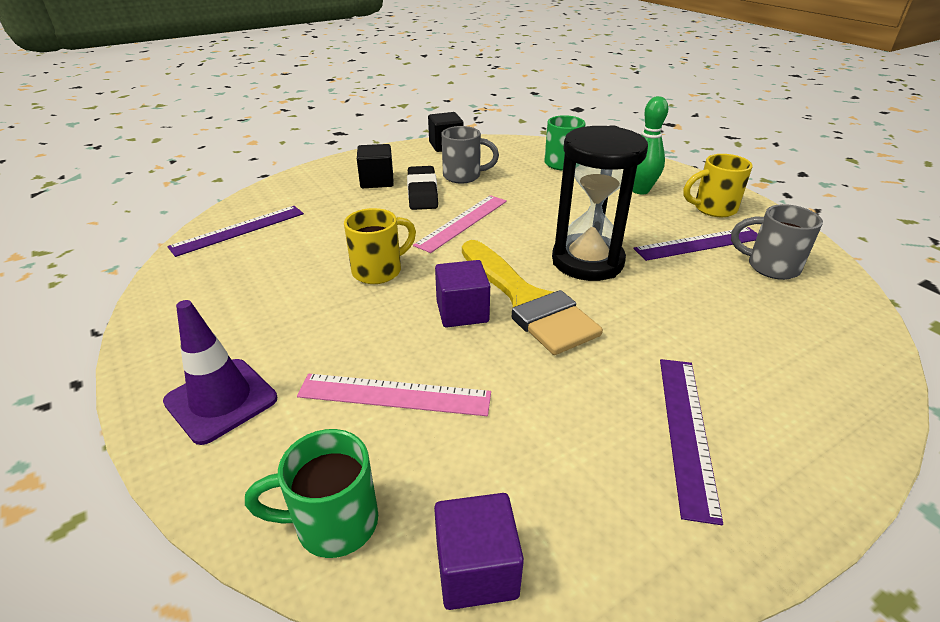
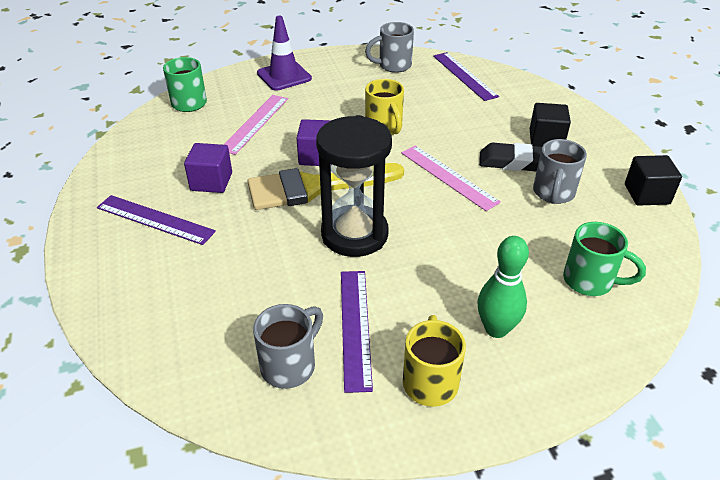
camera: 105 degrees right, 5 degrees up
(200, 286) = (393, 66): none -> grey mug
(476, 569) = (140, 133): purple cube -> purple cube (211, 182)

